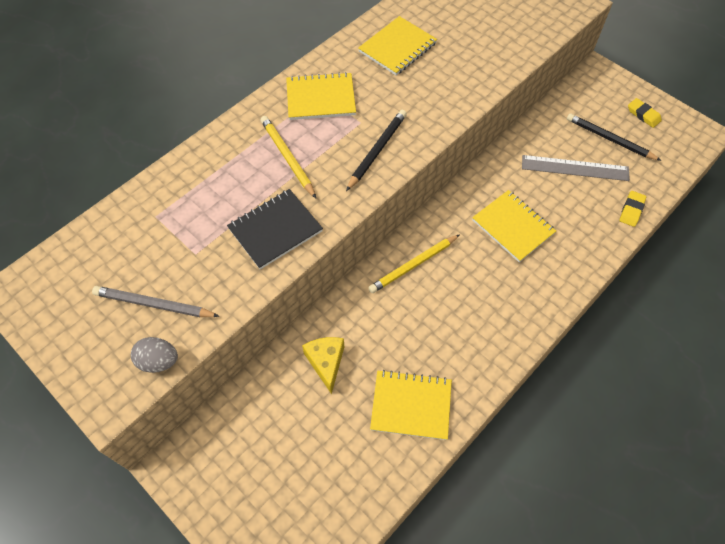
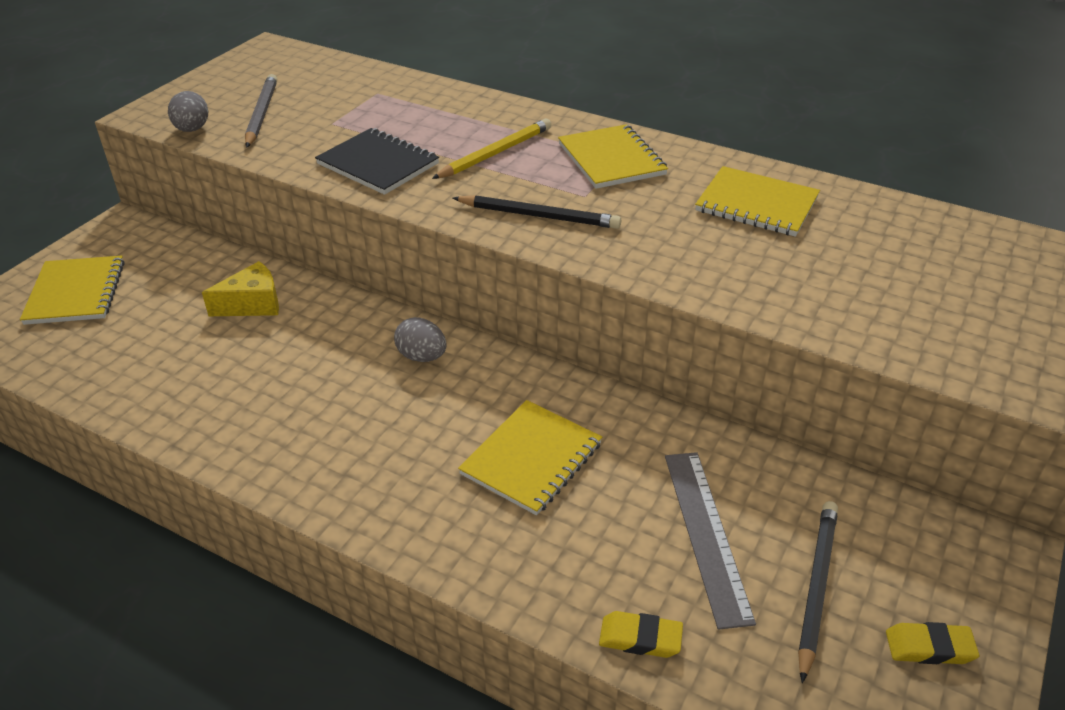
camera: 75 degrees right, 20 degrees down
(411, 405) = (192, 388): yellow notebook -> yellow notebook (76, 292)
(413, 265) = (422, 356): yellow pencil -> grey egg
(643, 115) = (929, 647): yellow eraser -> yellow eraser turned 60 degrees clockwise

